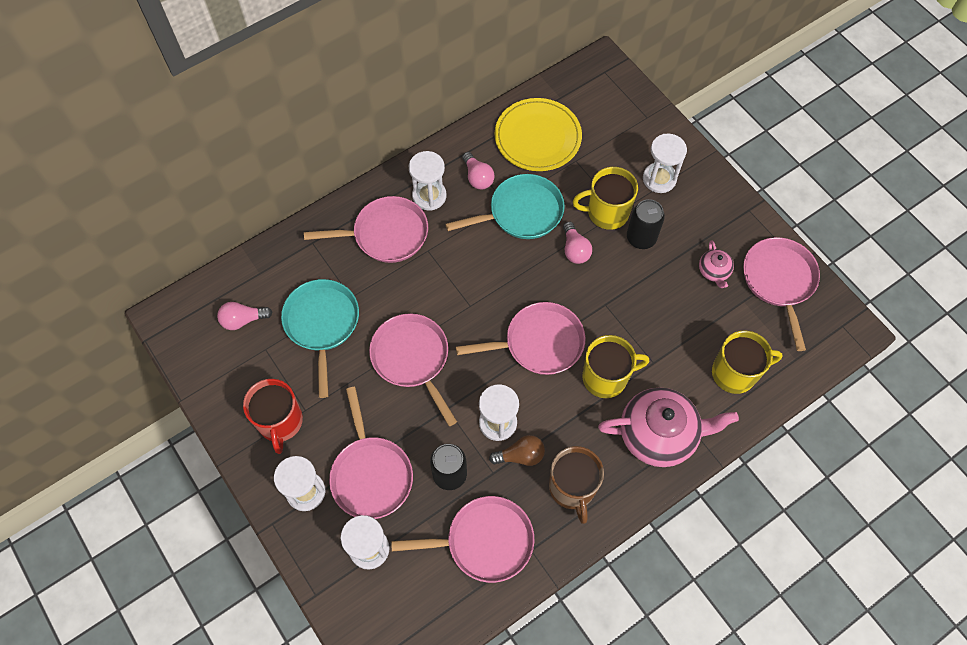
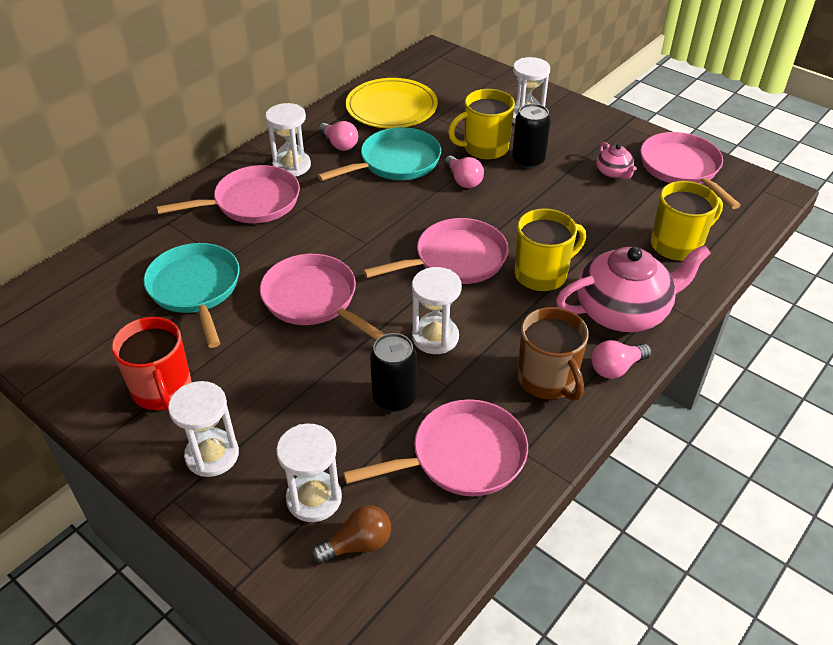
camera: 15 degrees left, 20 degrees down
(243, 320) = (95, 303): pink light bulb -> pink light bulb (616, 368)
(371, 474) = (294, 419): pink pan -> none
(520, 455) = (474, 362): brown light bulb -> brown light bulb (358, 544)

